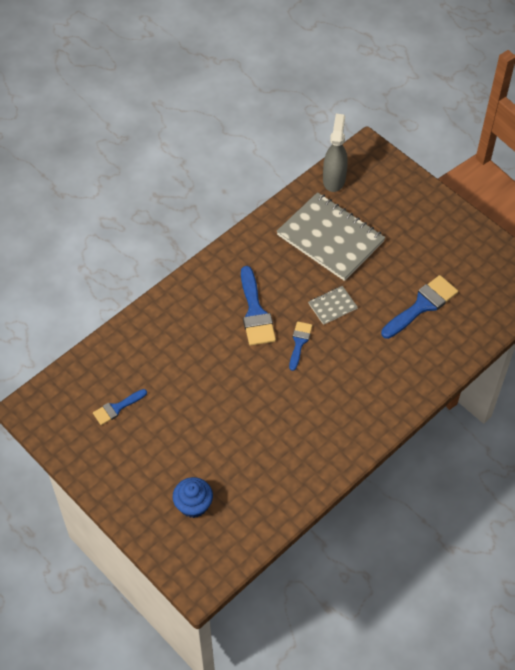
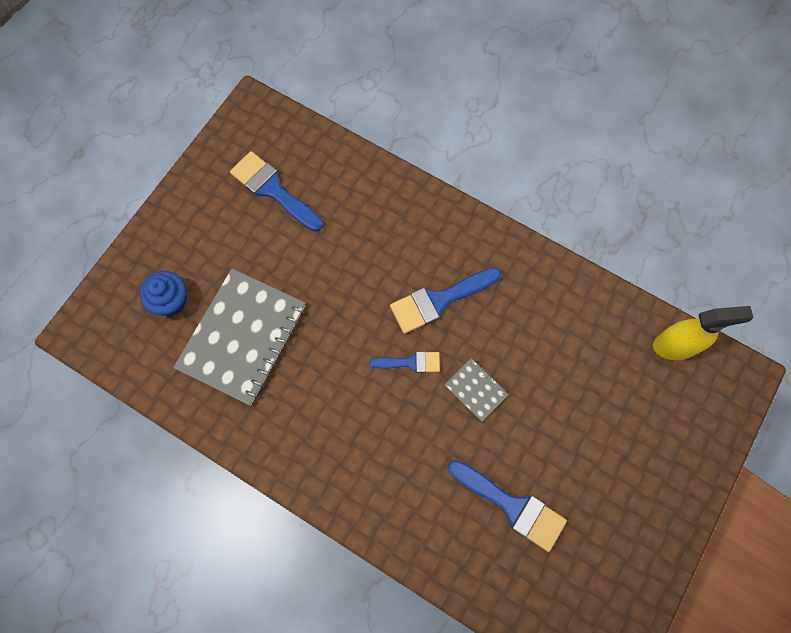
camera: 75 degrees right, 15 degrees up
(117, 408) = (272, 190): blue brush -> blue brush, size x1.70
(330, 238) = (579, 363): grey notebook -> grey notebook (243, 337)
(334, 179) = (675, 345): grey spray bottle -> yellow spray bottle

